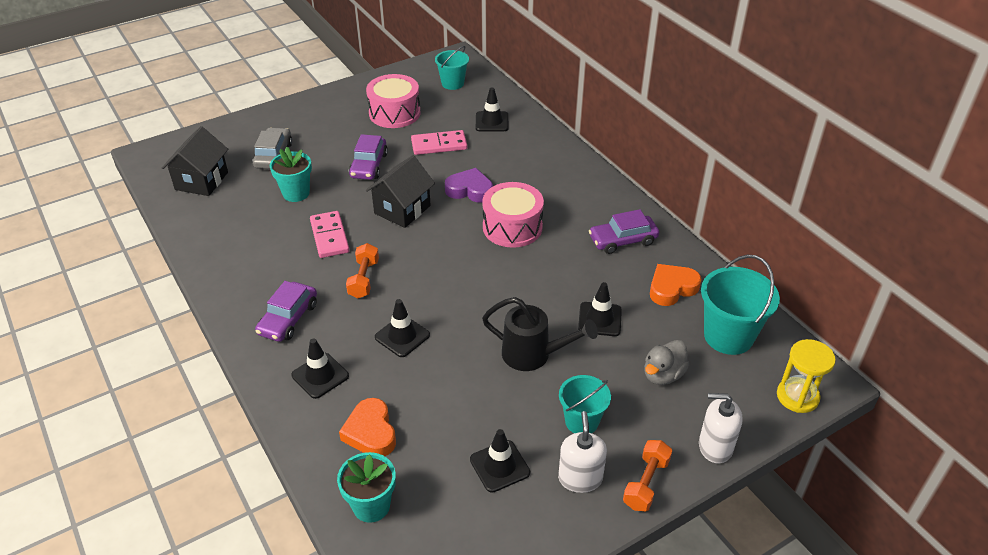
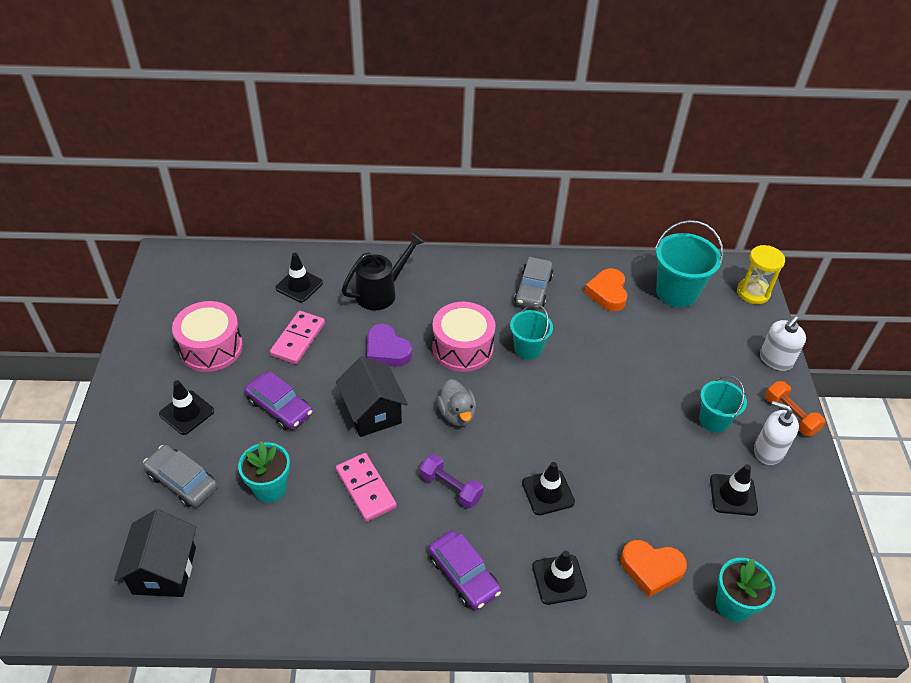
camera: 60 degrees left, 5 degrees up
(201, 181) = (164, 570): black house -> black house turned 45 degrees clockwise
(329, 236) = (365, 488): pink domino -> pink domino turned 45 degrees clockwise
(364, 279) = (450, 488): orange dumbbell -> purple dumbbell
(452, 83) = (207, 281): turquoise bucket -> turquoise bucket (528, 349)
(470, 190) = (387, 350): purple heart -> purple heart turned 90 degrees counterclockwise
(533, 355) = (627, 413): black watering can -> black watering can (381, 292)
(599, 319) = (613, 352): black traffic cone -> black traffic cone (186, 412)
(623, 240) = (533, 289): purple car -> grey car
(663, 375) = (693, 348): grey duck -> grey duck (457, 414)

